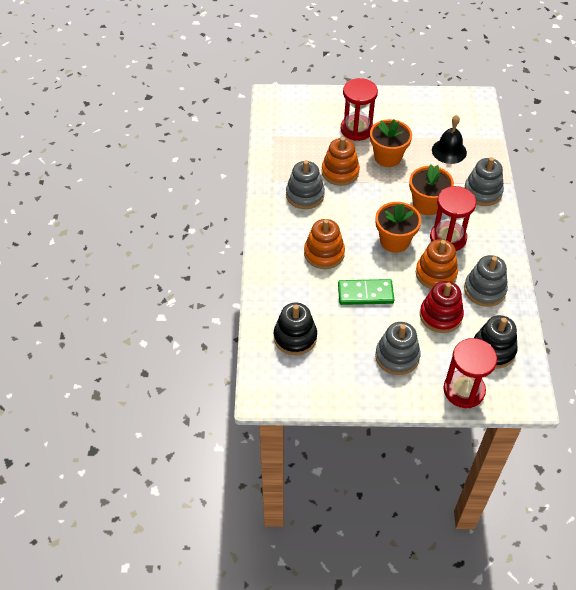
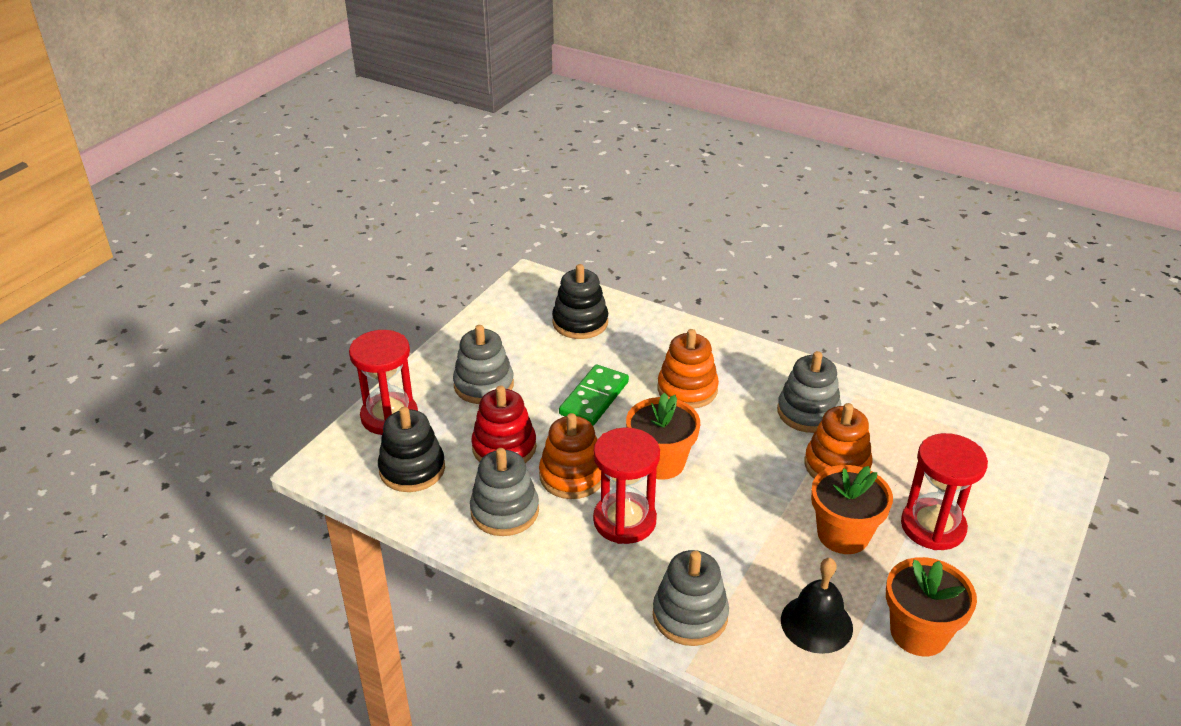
camera: 120 degrees right, 15 degrees down
(427, 204) = (708, 531): orange flower pot -> orange flower pot (918, 633)

